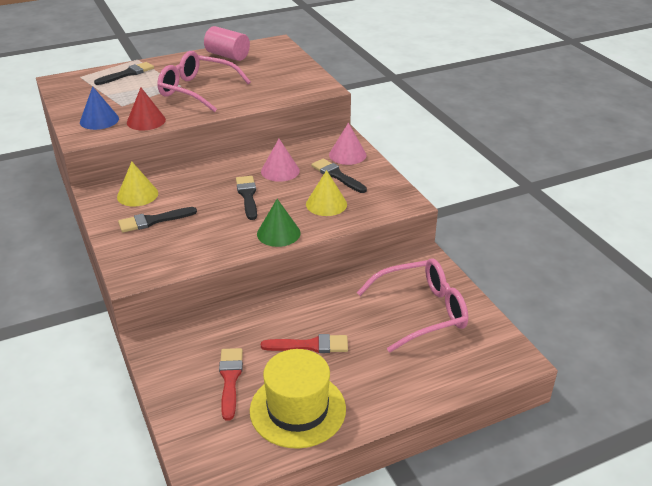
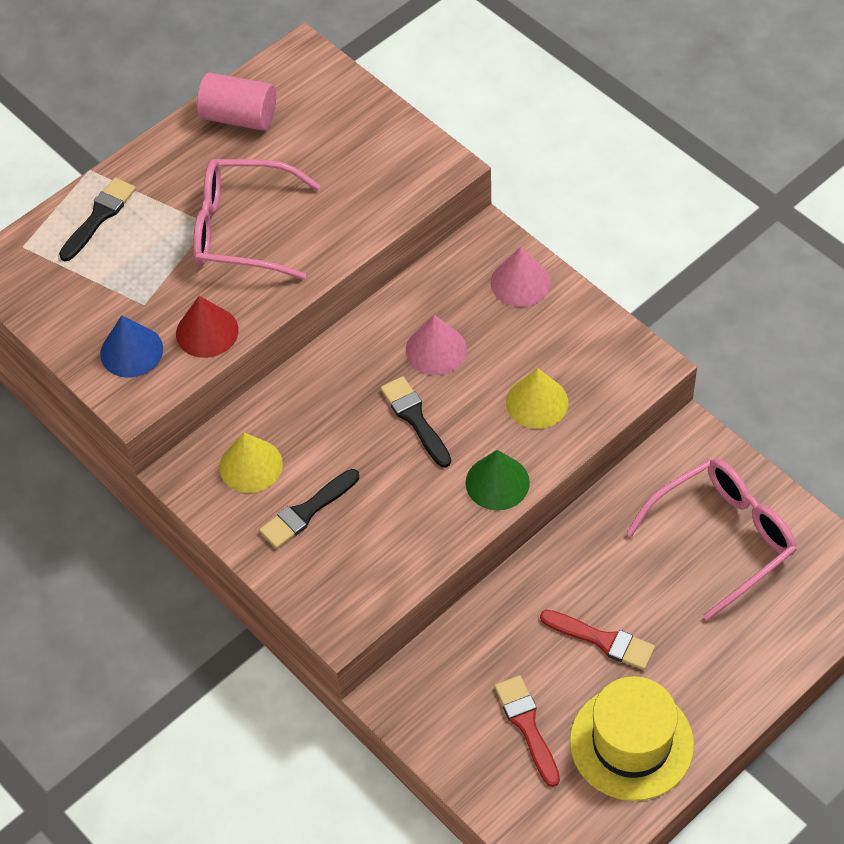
camera: 15 degrees left, 20 degrees up
(310, 345) = (602, 640): red brush -> red brush turned 45 degrees clockwise
(337, 175) = (525, 335): black brush -> none

